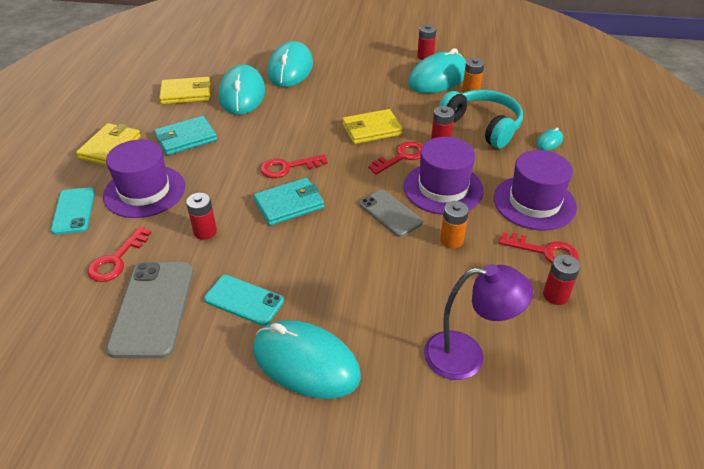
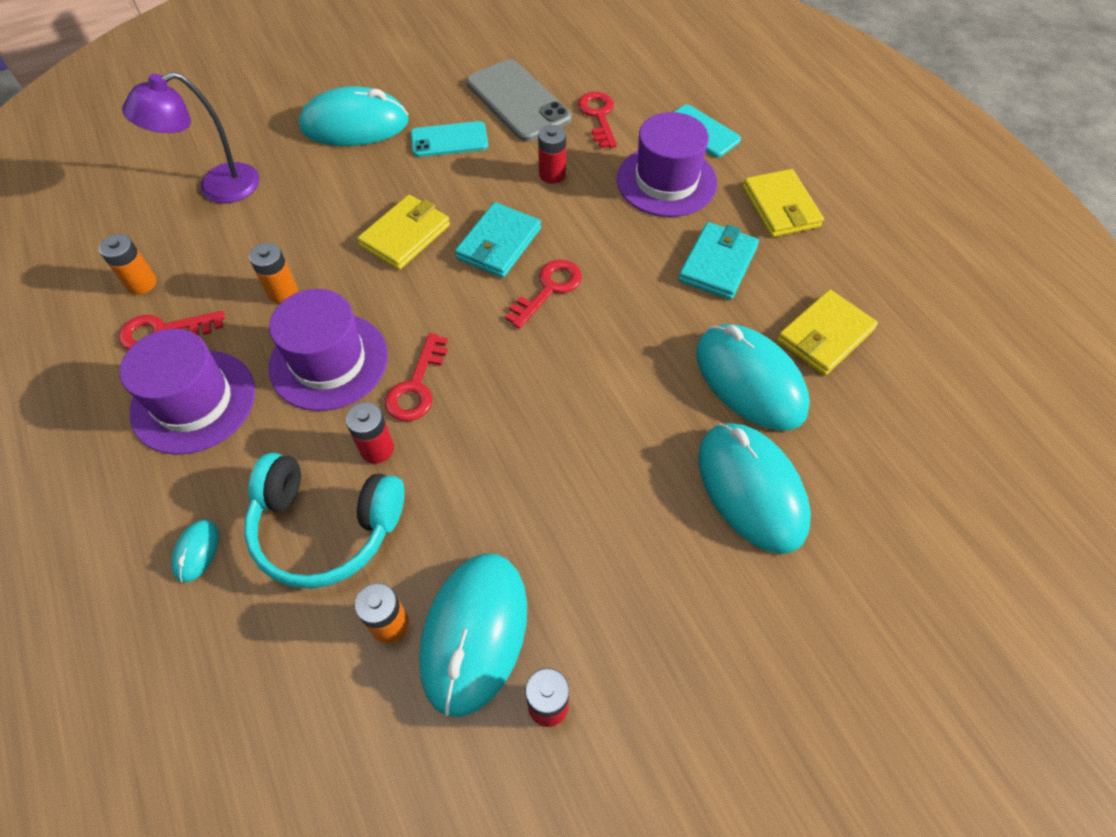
camera: 145 degrees right, 15 degrees up
(372, 129) = (496, 417): yellow wallet -> yellow wallet (405, 235)
(390, 213) = (374, 291): grey phone -> none
(555, 295) = (141, 283): red battery -> orange battery

